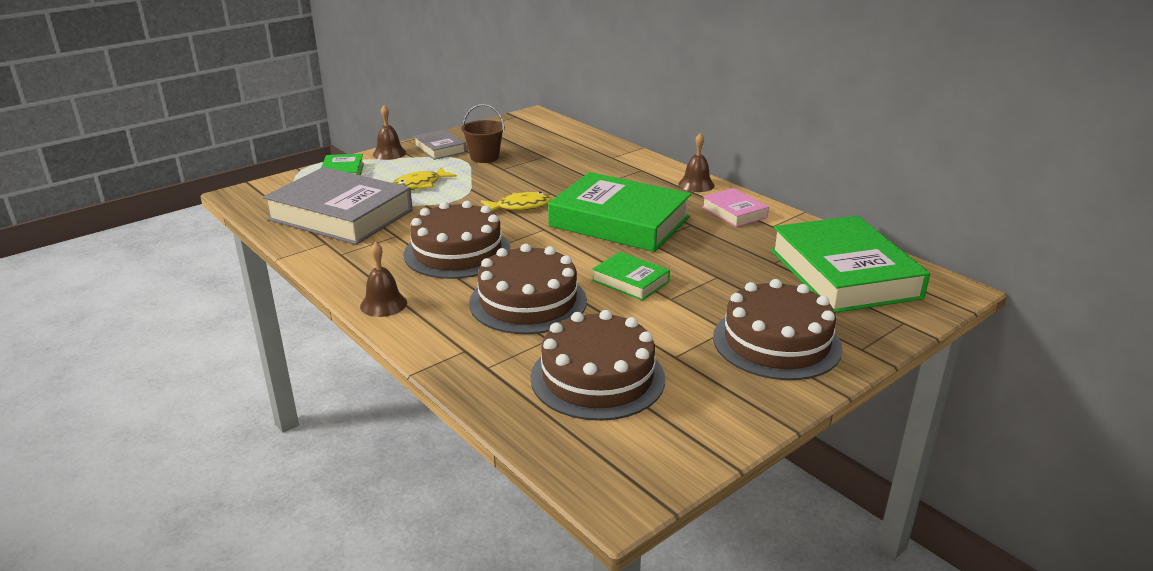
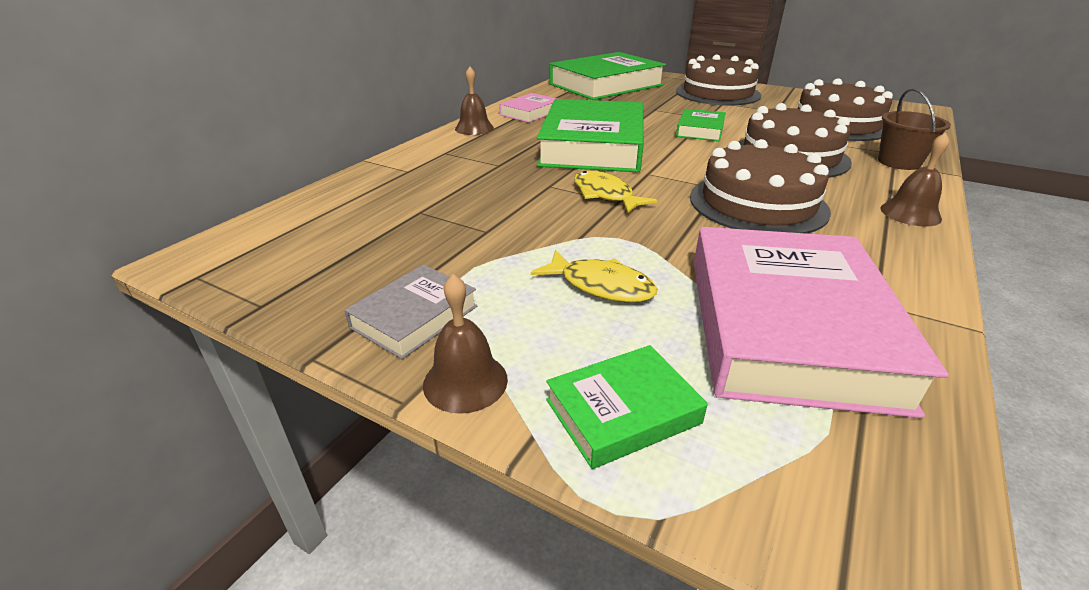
camera: 110 degrees left, 5 degrees up
(340, 215) = (787, 327): grey book -> pink book
(484, 157) = (443, 257): brown bucket -> brown bucket (899, 162)

